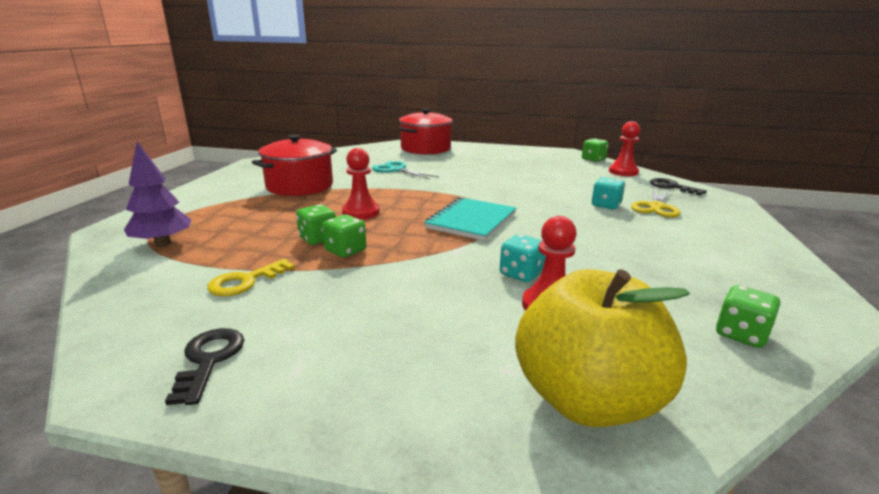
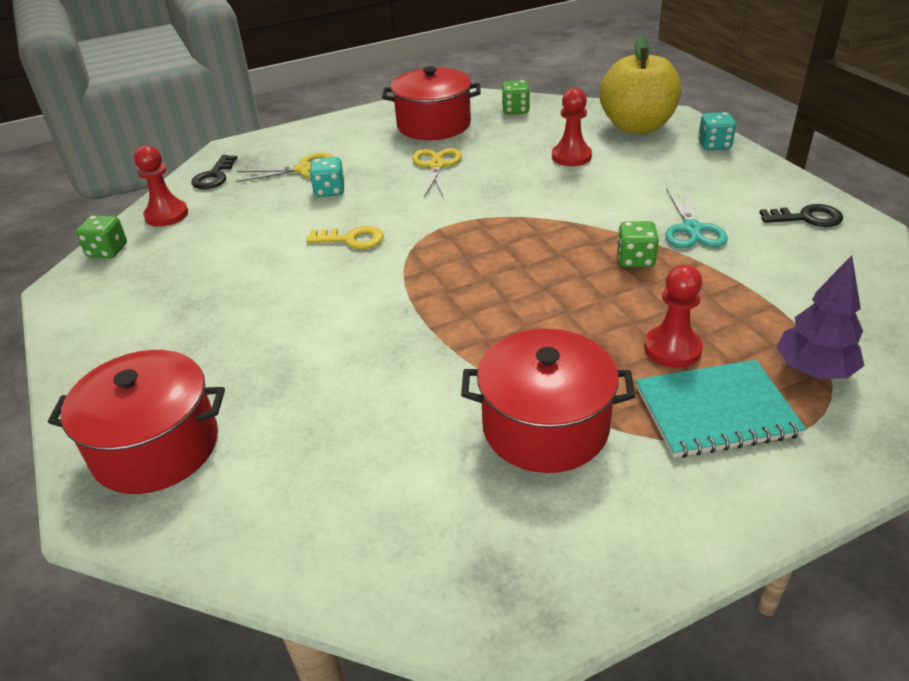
camera: 125 degrees left, 15 degrees up
(209, 360) = (807, 218): black key -> black key turned 135 degrees counterclockwise
(246, 281) = (750, 268): yellow key -> yellow key (351, 239)
(318, 239) = (643, 288): green dice -> none
(361, 212) = (550, 308): red pawn -> red pawn (672, 349)
(396, 170) = (350, 388): turquoise scissors -> turquoise scissors (692, 229)
(471, 221) = (473, 236): turquoise notebook -> turquoise notebook (716, 411)
(521, 274) = (544, 177): turquoise dice -> turquoise dice (714, 145)
(608, 244) = (436, 166): none -> yellow scissors
(721, 272) = (434, 125): none -> red pot

